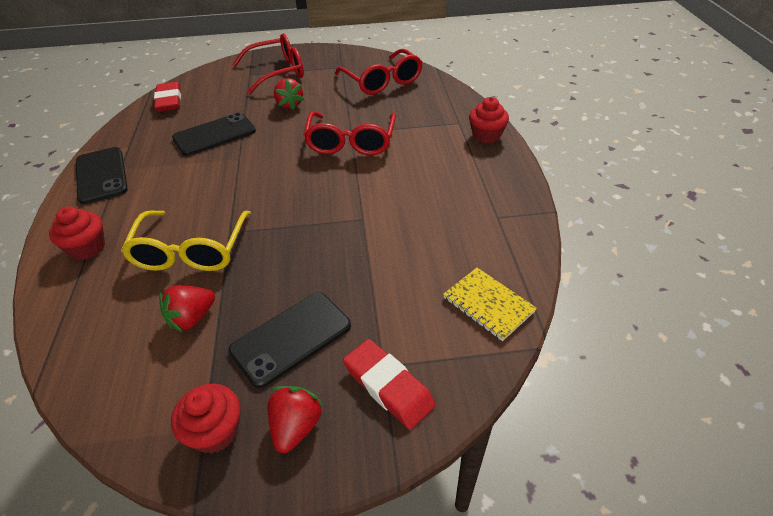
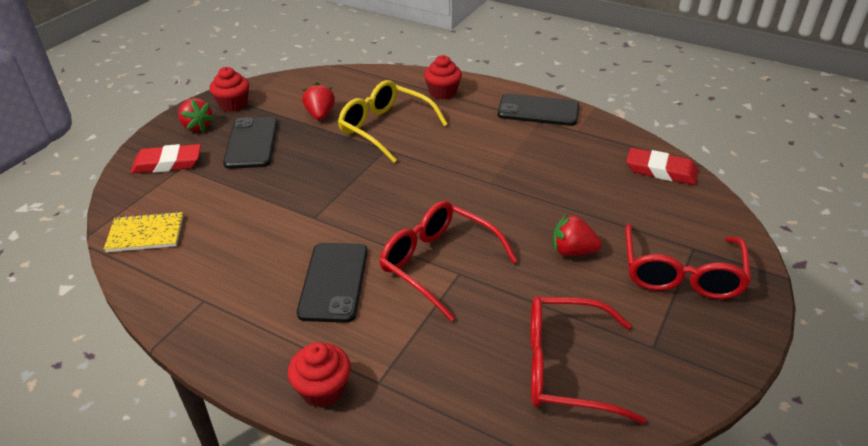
camera: 125 degrees right, 5 degrees down
(214, 135) = (551, 180): black phone -> black phone (334, 282)

